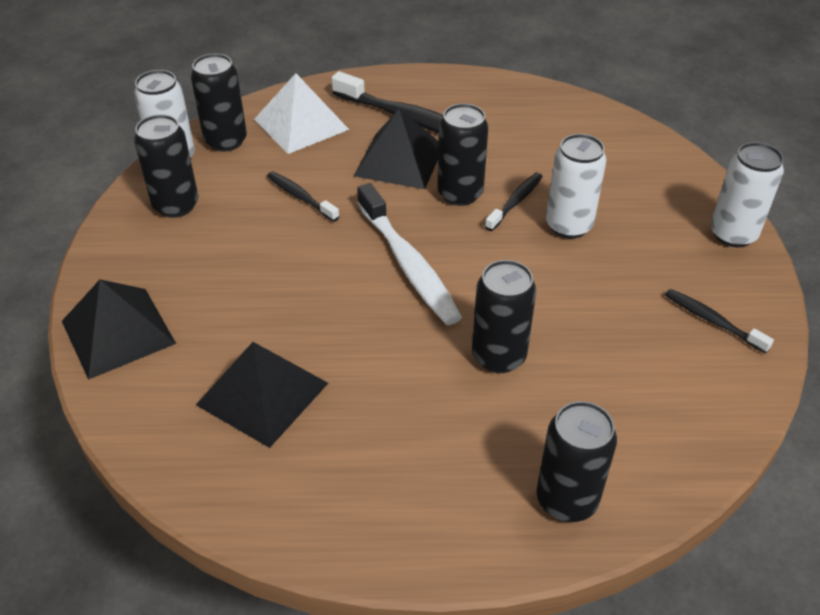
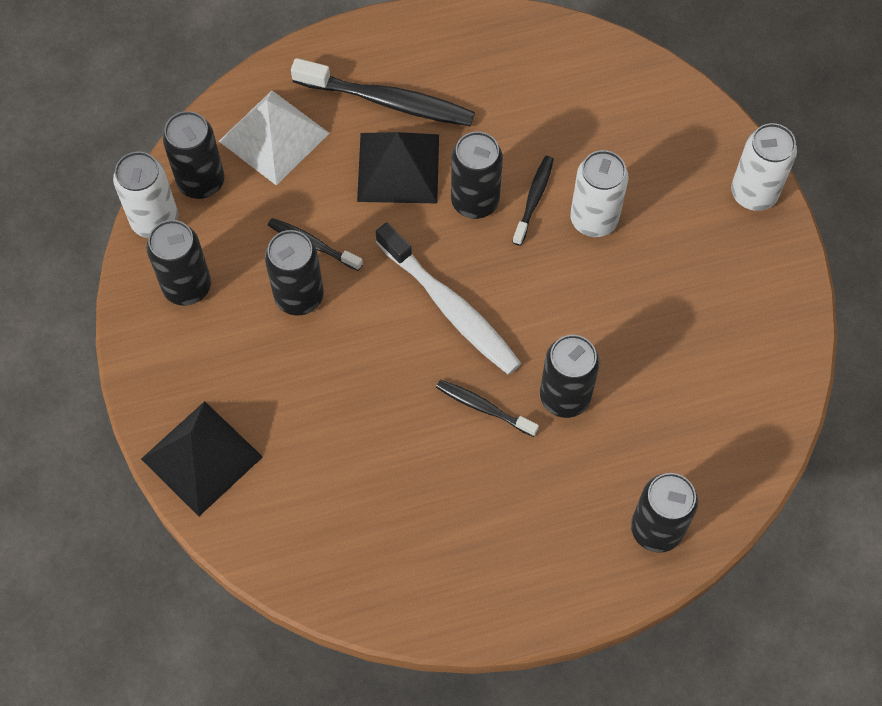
camera: 15 degrees left, 20 degrees up
(262, 394) = (365, 491): black pyramid -> none
(271, 230) = (299, 296): none -> black can
(712, 321) = (748, 307): black toothbrush -> black toothbrush (483, 407)

